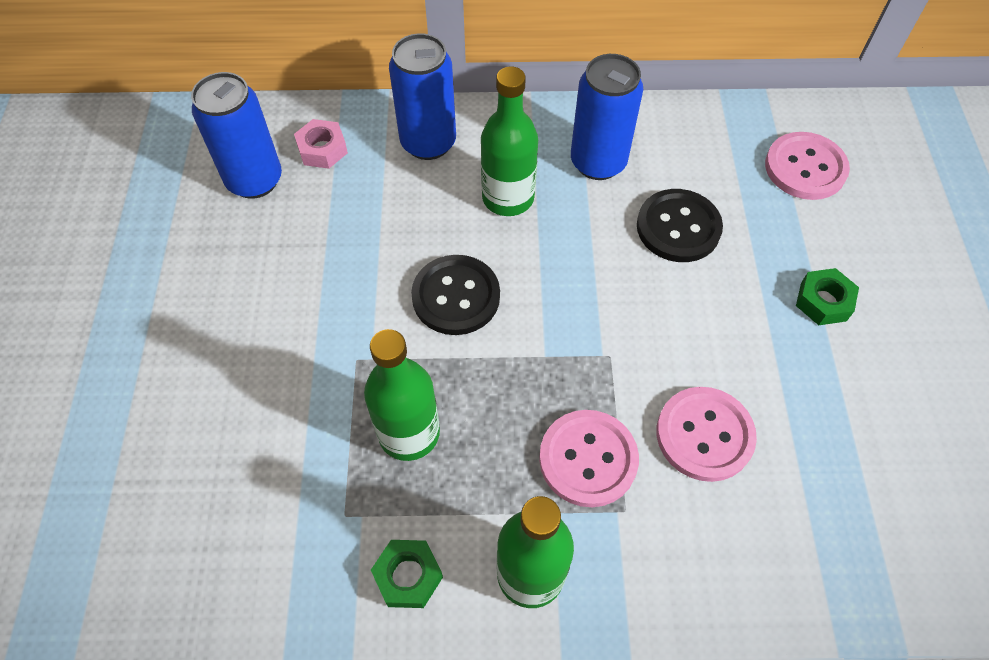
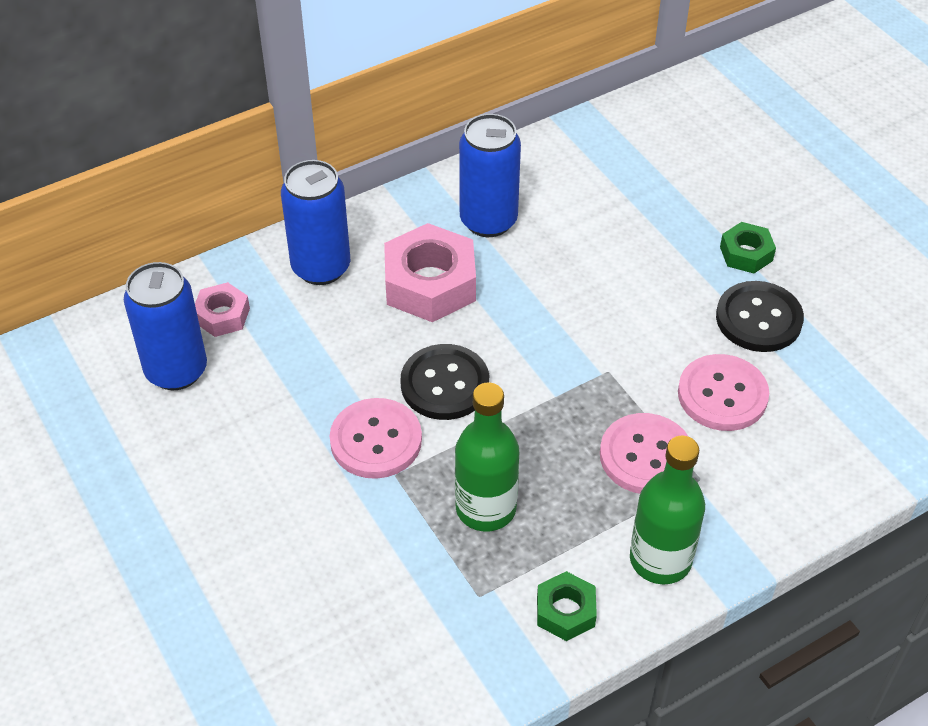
camera: 30 degrees left, 10 degrees down
(508, 198) = (430, 284): green bottle -> pink nut
(678, 227) = (593, 246): black button -> black button (758, 319)
(805, 168) = (664, 154): pink button -> pink button (376, 440)

